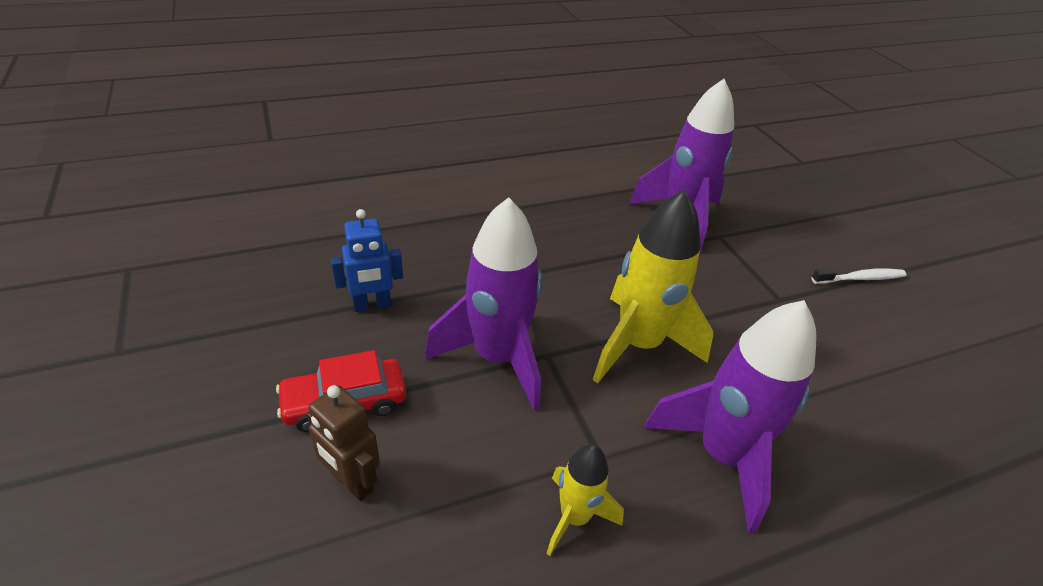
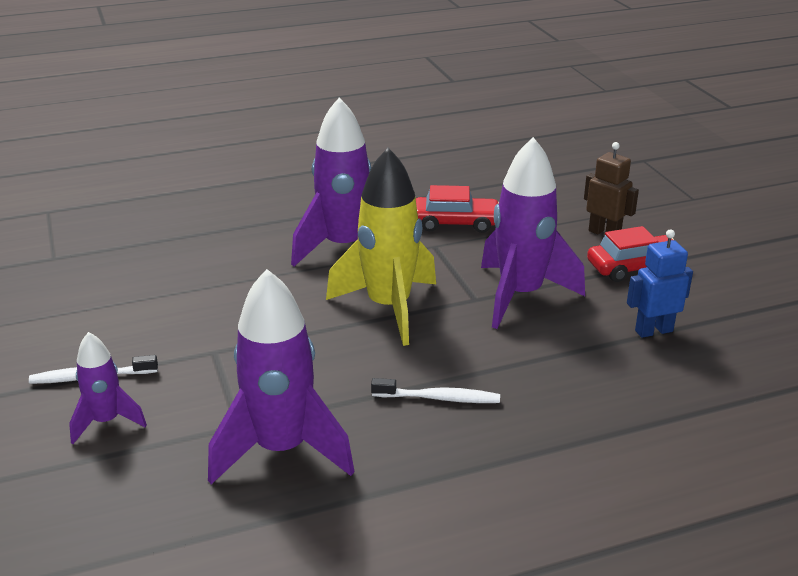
camera: 175 degrees left, 10 degrees down
(574, 517) = (456, 223): yellow rocket -> red car
(577, 248) = (439, 398): none -> white toothbrush
(814, 242) = (106, 422): none -> purple rocket

